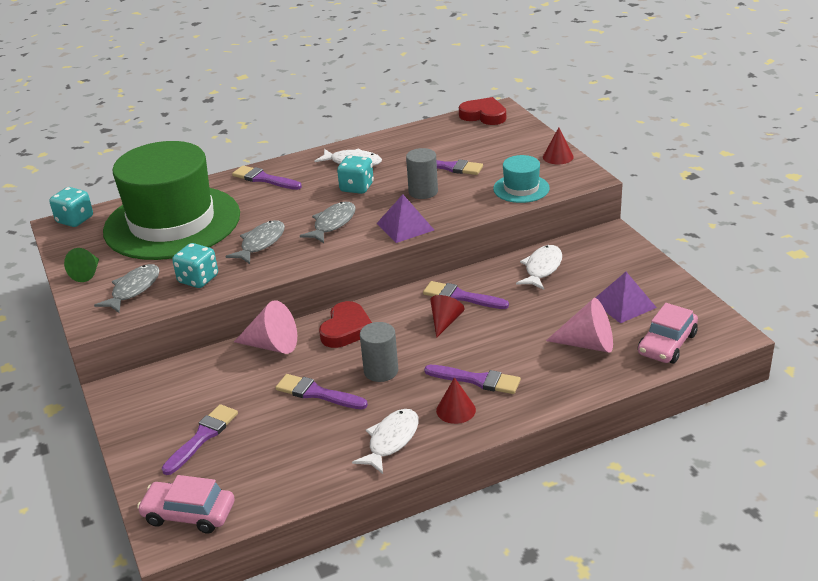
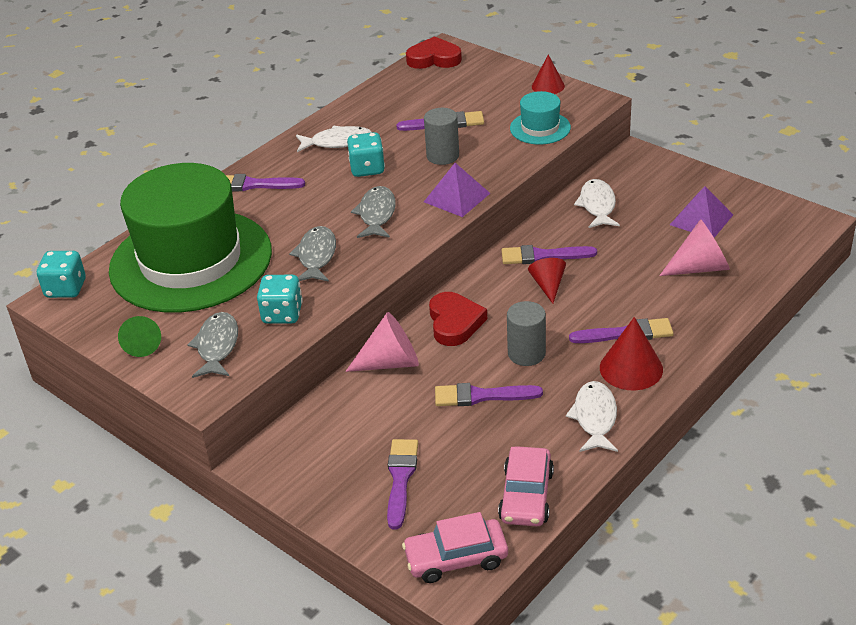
camera: 25 degrees left, 5 degrees up
(456, 410) = (631, 368): red cone -> red cone, size x1.51
(667, 344) = (769, 246): pink car -> pink car (526, 496)

